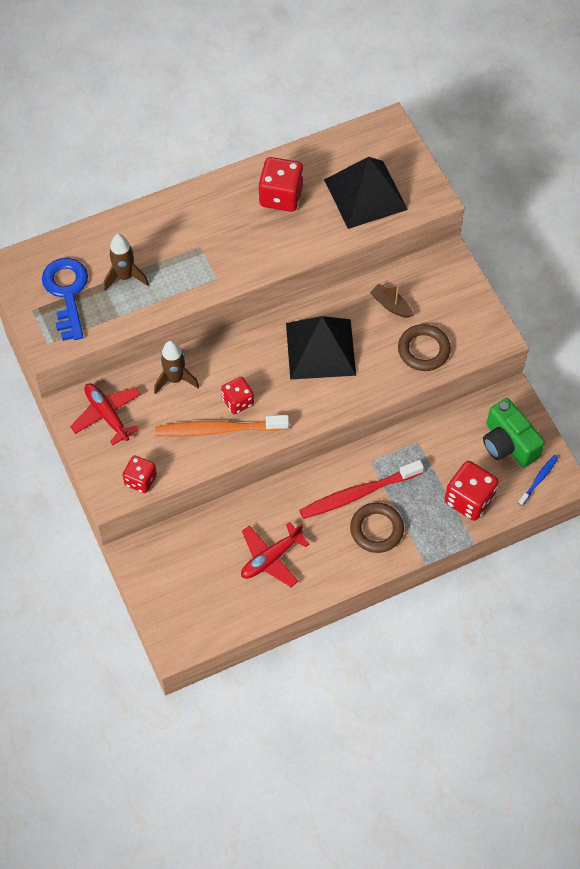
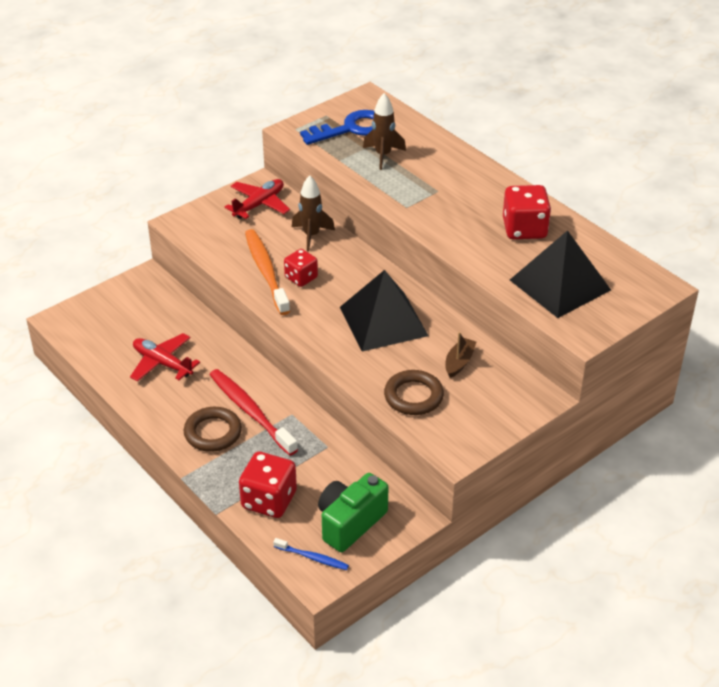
camera: 75 degrees right, 20 degrees down
(140, 480) = (198, 236): red dice -> none

